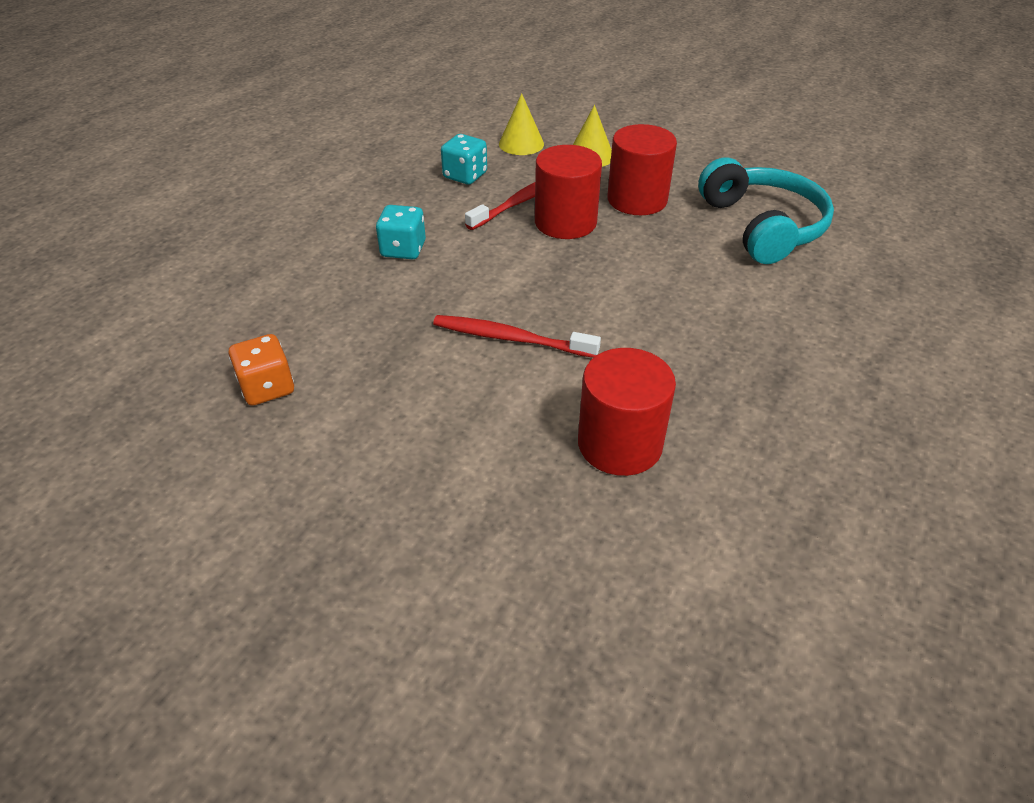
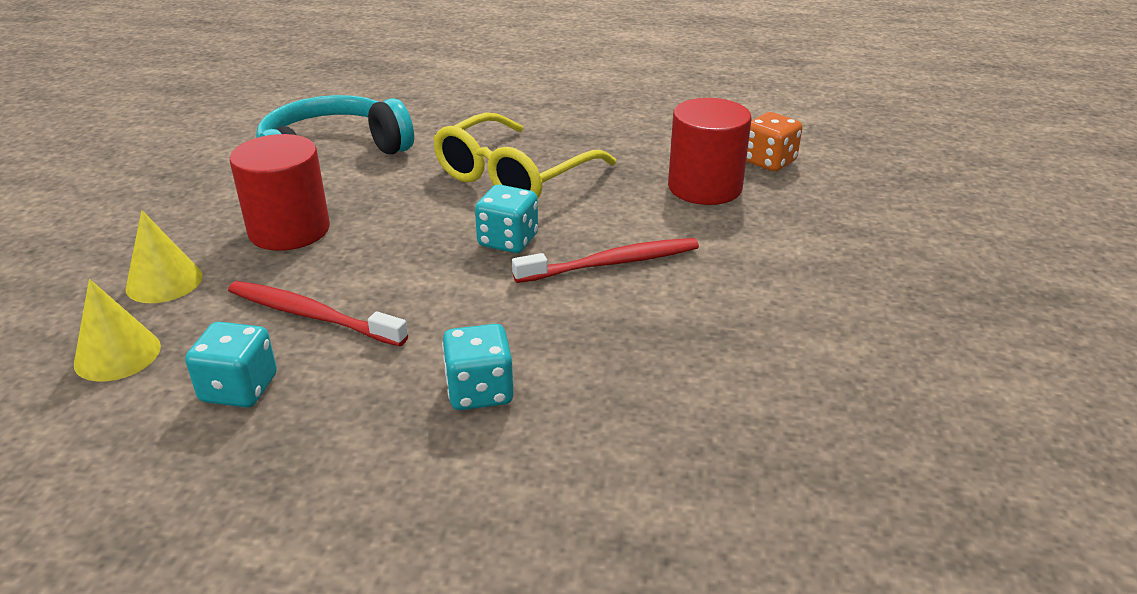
camera: 110 degrees left, 10 degrees down
(267, 387) = (825, 411): orange dice -> orange dice (769, 161)
(511, 338) = (612, 263): red toothbrush -> red toothbrush turned 105 degrees counterclockwise
(565, 222) = (359, 271): red cylinder -> none
(574, 292) = (508, 241): none -> turquoise dice
(690, 317) = (514, 176): none -> yellow glasses

